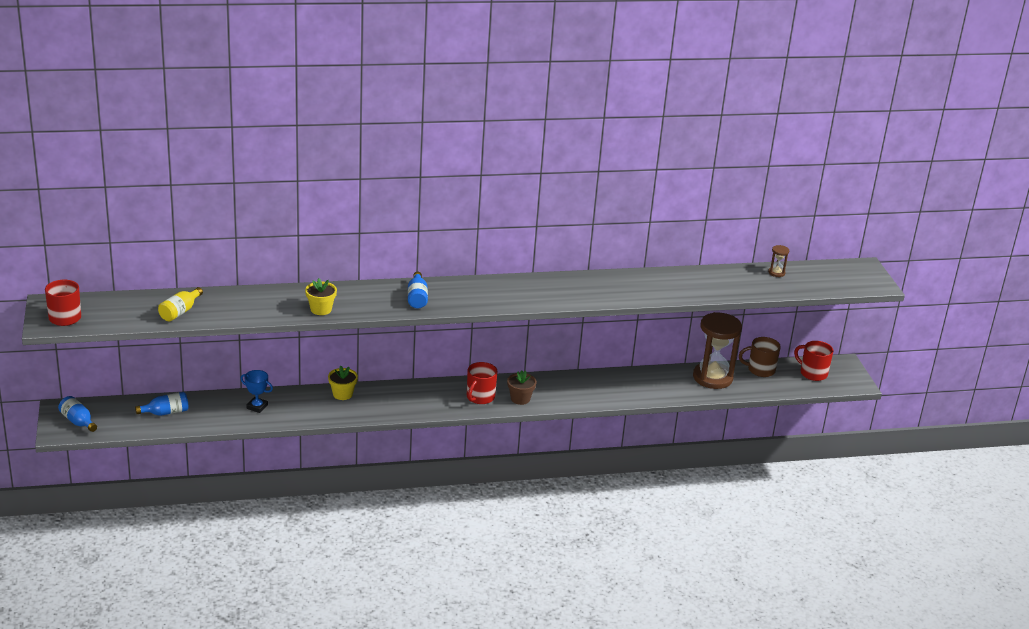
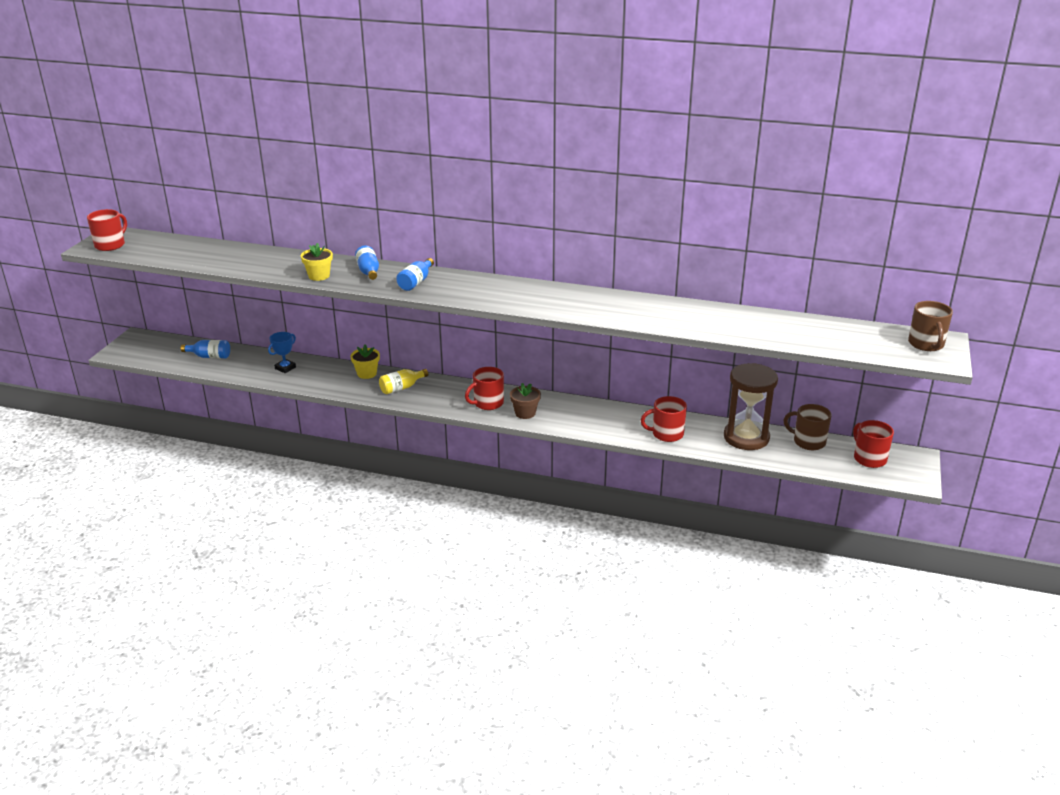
camera: 30 degrees right, 0 degrees up
(78, 421) = (138, 349): blue bottle -> blue bottle (368, 272)
(180, 312) = (201, 257): yellow bottle -> yellow bottle (401, 388)
(257, 407) = (285, 368): blue trophy -> blue trophy turned 75 degrees clockwise
(650, 389) = (666, 434): none -> red mug
(776, 273) = (824, 326): brown hourglass -> none
(856, 273) = (926, 344): none -> brown mug

